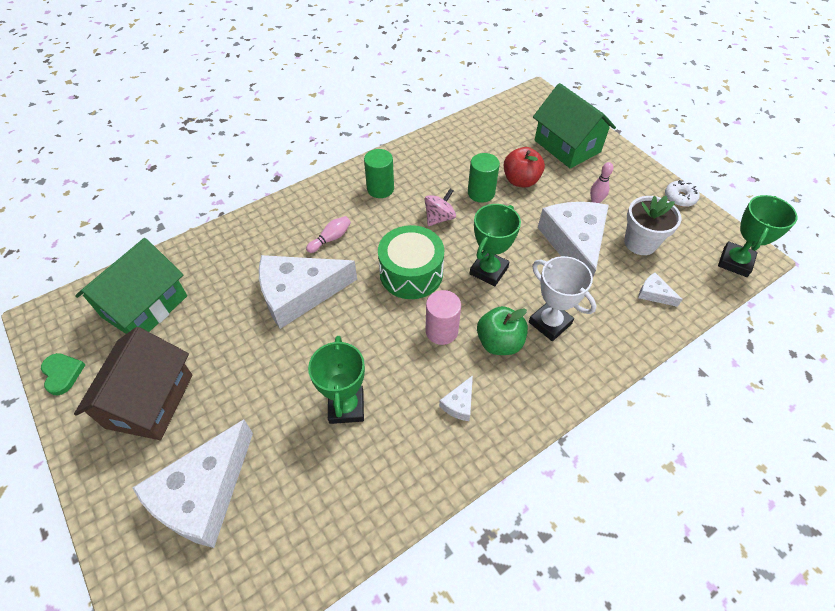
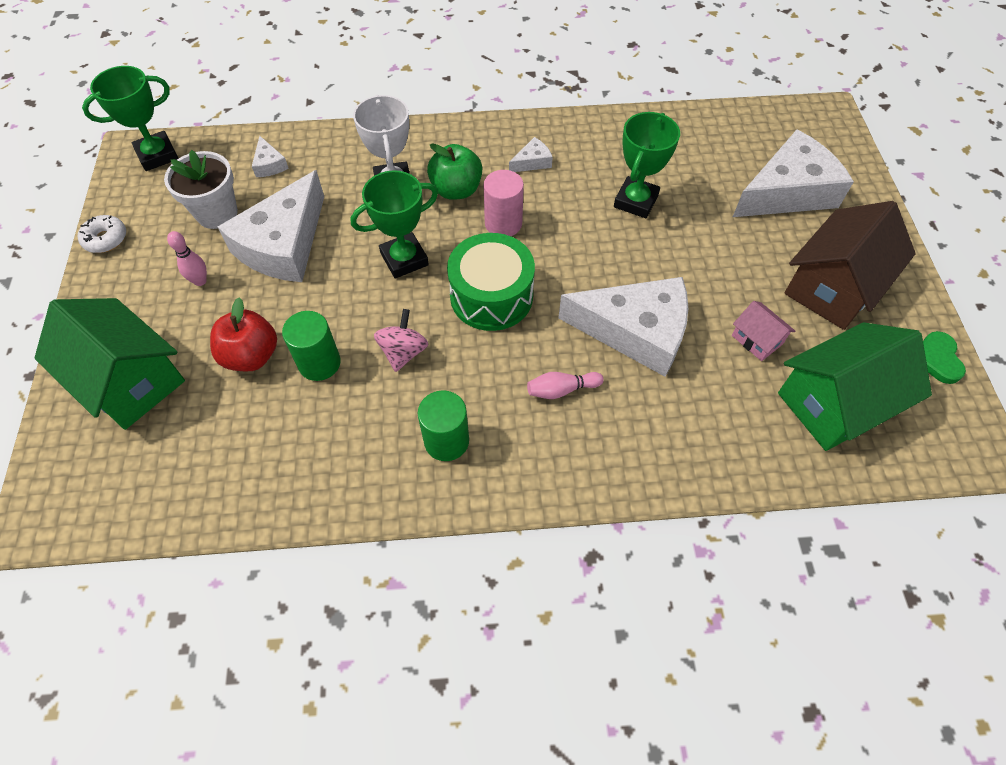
camera: 150 degrees left, 5 degrees up
(208, 327) = (757, 339): none -> pink house
(439, 218) = (403, 352): pink spinning top -> pink spinning top turned 120 degrees clockwise
(567, 146) = (129, 380): green house -> green house turned 45 degrees counterclockwise

